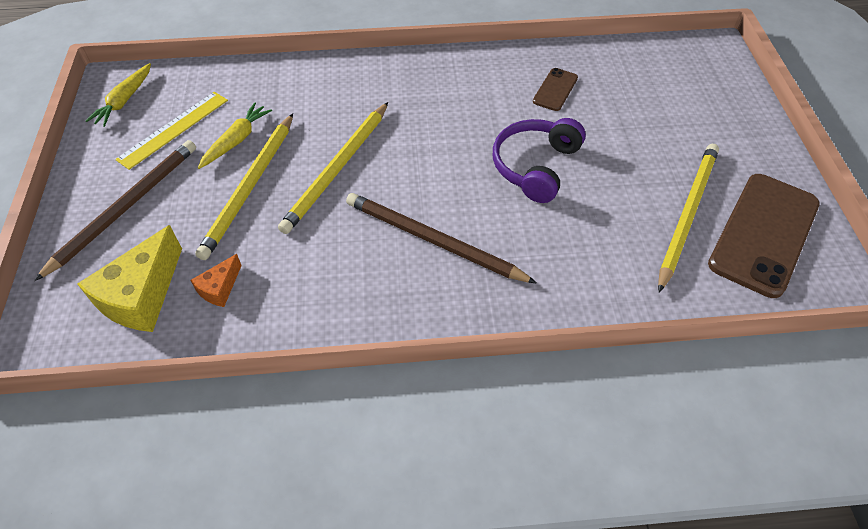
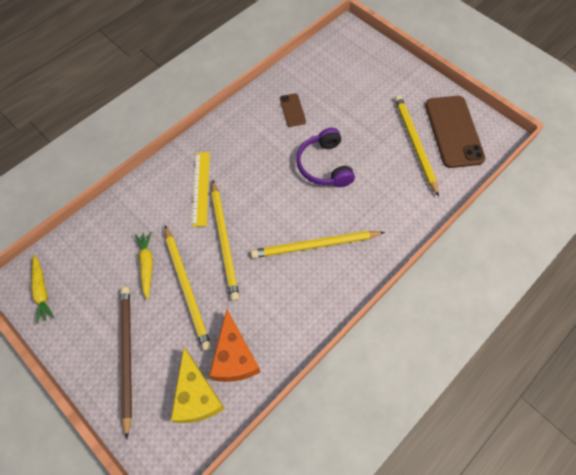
camera: 40 degrees left, 10 degrees up
(174, 129) = (98, 286): yellow ruler -> yellow ruler (201, 188)
(220, 288) = (234, 357): orange cheese -> orange cheese, size x1.95
(433, 240) = (315, 245): brown pencil -> yellow pencil

